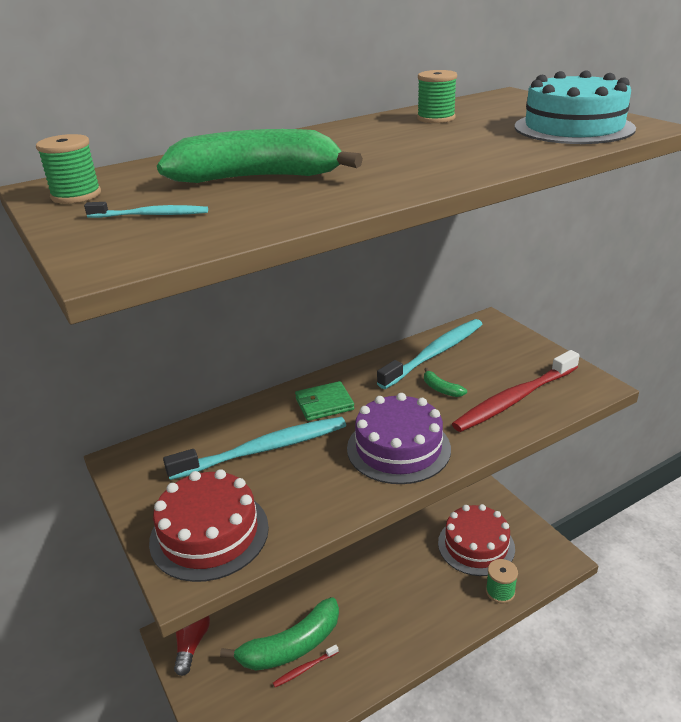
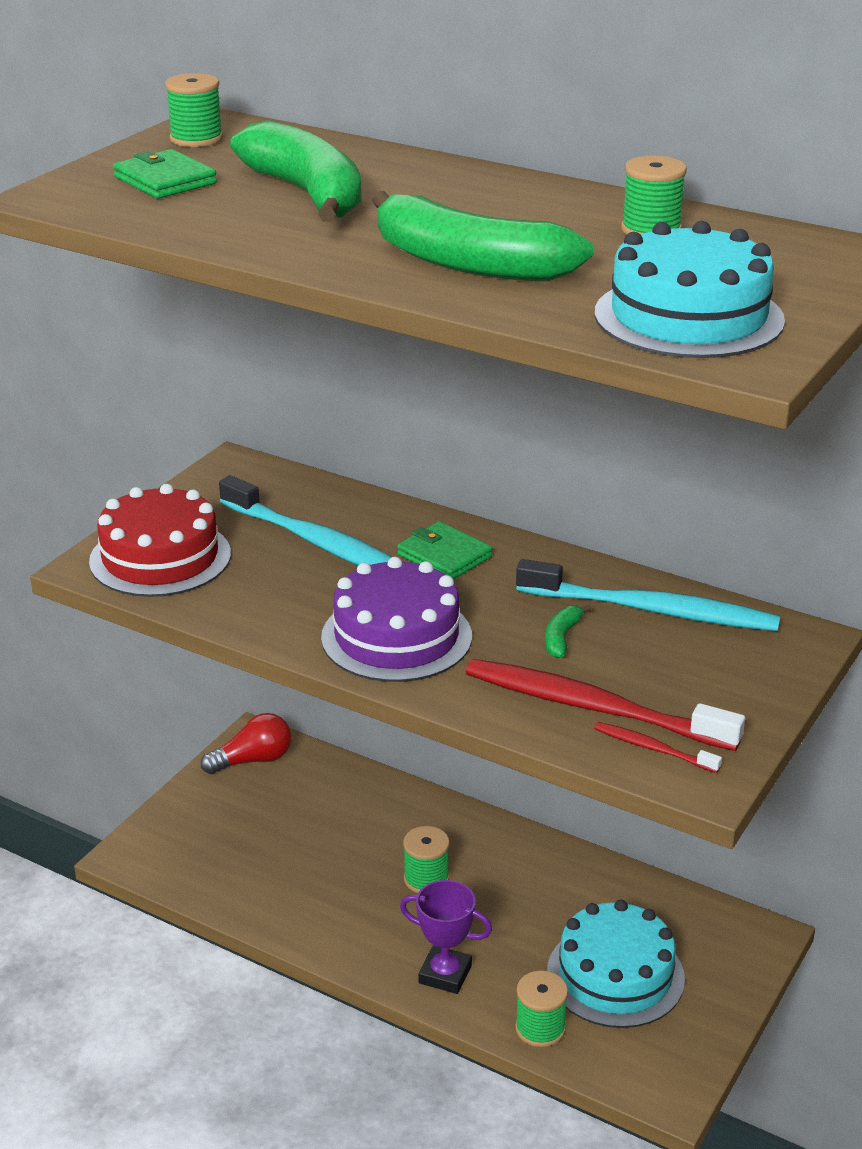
camera: 60 degrees right, 0 degrees up
(151, 215) = (165, 180): turquoise toothbrush -> green wallet
(291, 646) = (302, 845): green banana -> green banana (468, 264)
(304, 669) = (277, 869): red toothbrush -> red toothbrush (653, 748)
(360, 595) = (426, 879): none -> green spool
(441, 617) = (445, 974): none -> purple trophy
(476, 545) = (615, 975): red cake -> turquoise cake

